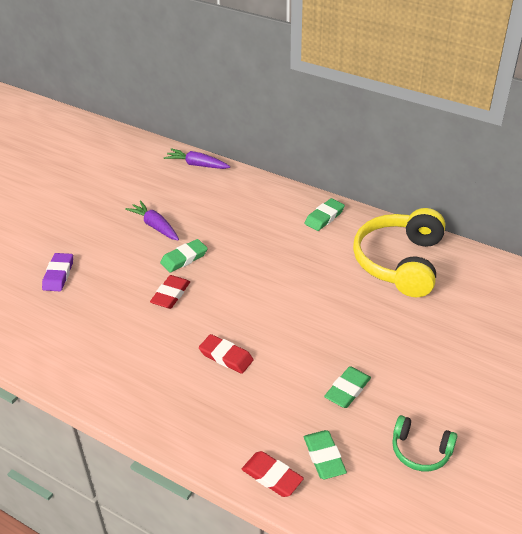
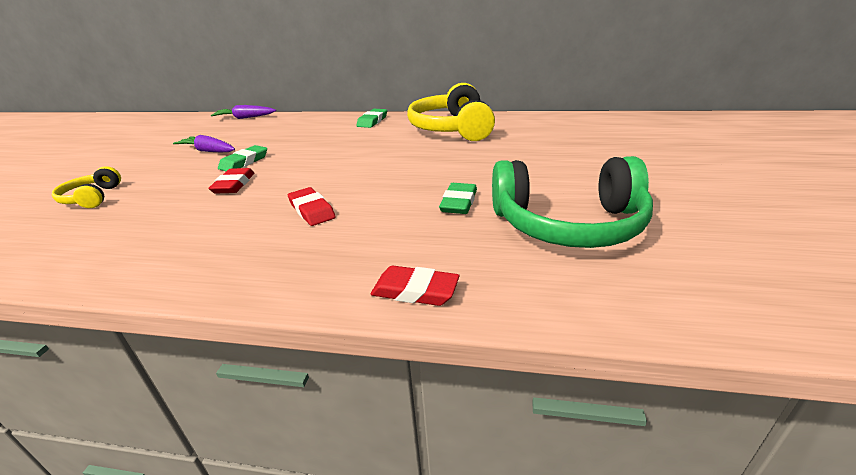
camera: 20 degrees left, 10 degrees down
(58, 275) = (92, 198): purple eraser -> yellow headphones
(226, 356) = (312, 210): red eraser -> red eraser turned 45 degrees clockwise
(324, 457) = (468, 256): green eraser -> none
(420, 451) = (568, 224): green headphones -> green headphones, size x2.04

